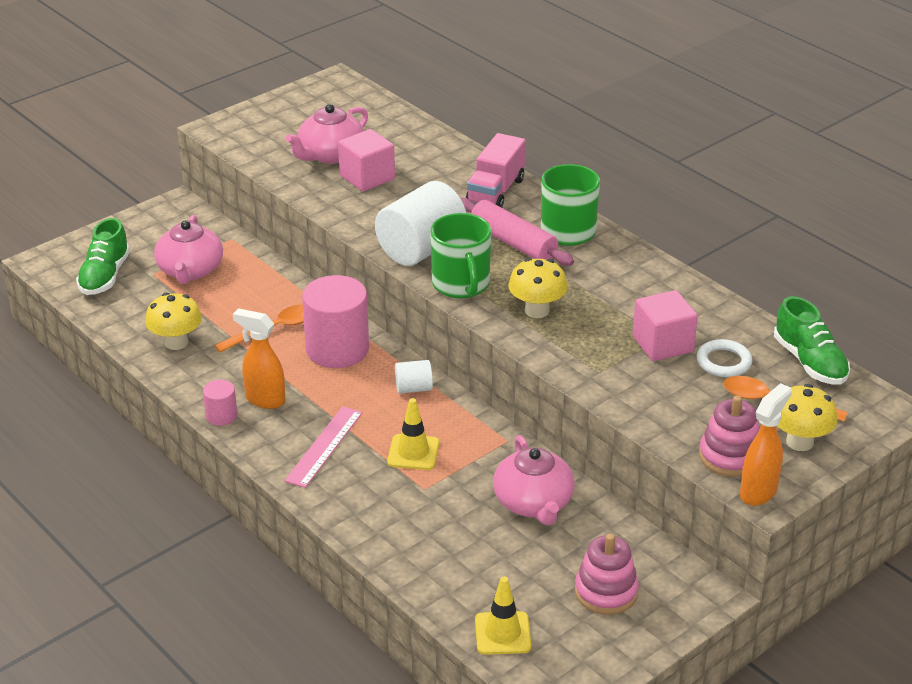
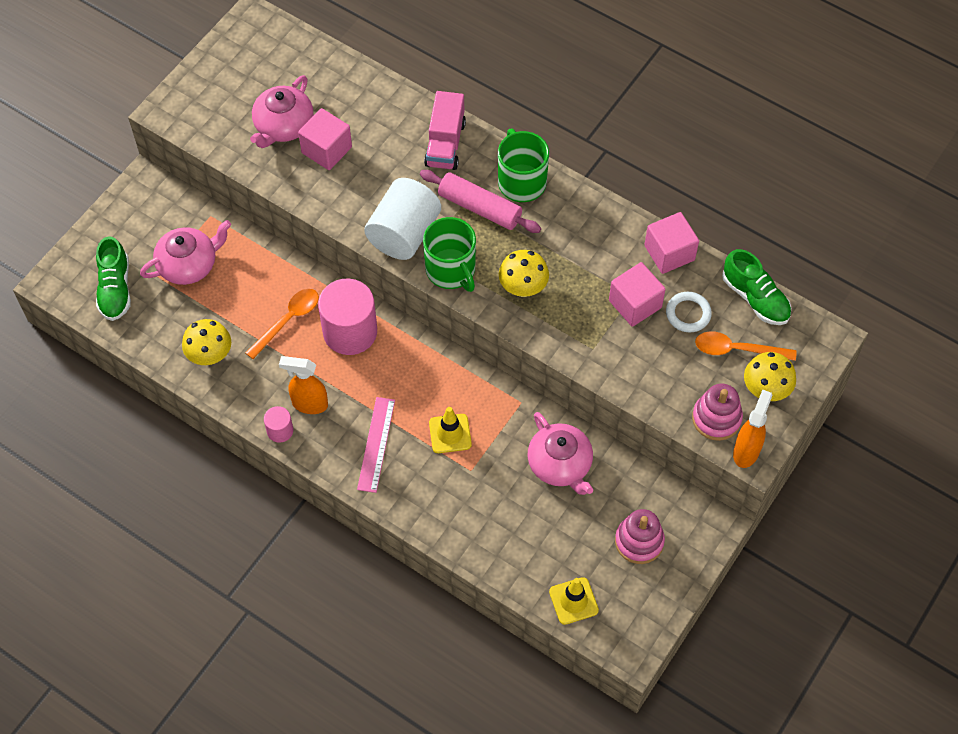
camera: 15 degrees left, 25 degrees up
(190, 270) = (189, 265): pink teapot -> pink teapot turned 105 degrees counterclockwise
(413, 388) = (428, 362): white cylinder -> none
(717, 310) = (669, 253): none -> pink cube

